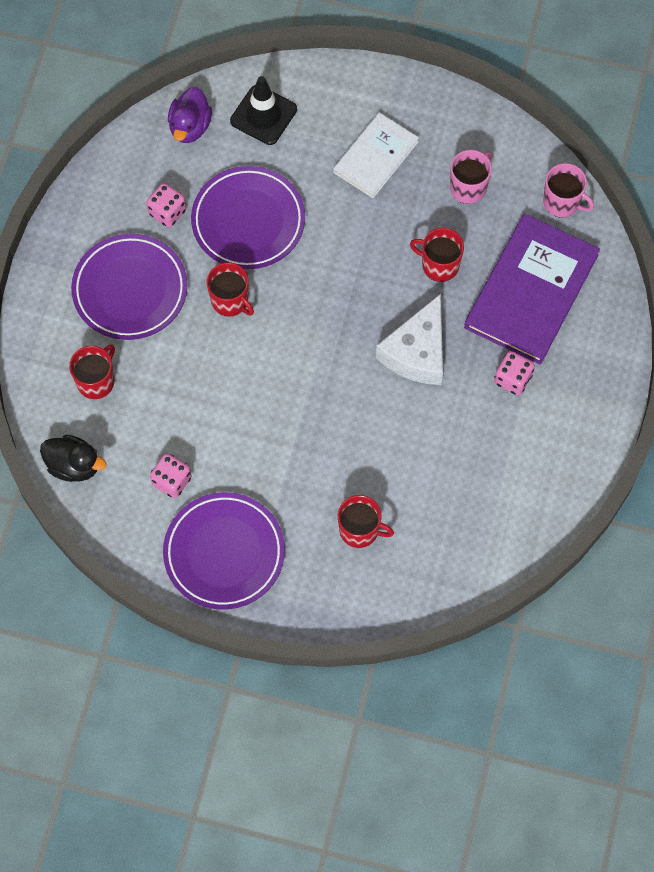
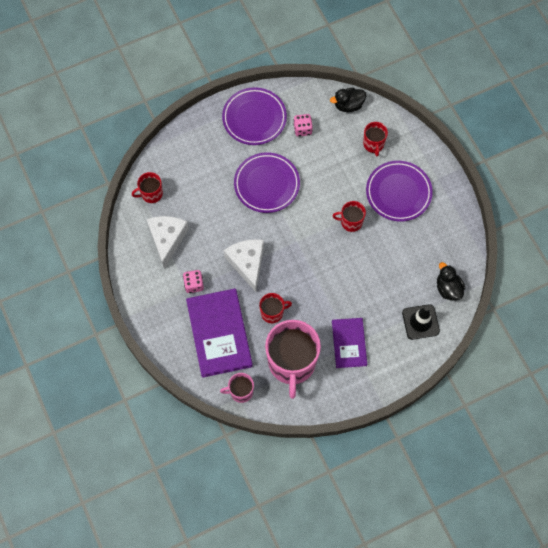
camera: 140 degrees right, 0 degrees up
(167, 212) = (417, 240): pink dice -> none
(190, 127) = (448, 288): purple duck -> black duck
(248, 221) = (378, 264): purple plate -> purple plate (266, 184)
(360, 530) = (206, 169): red mug -> red mug (151, 194)
(376, 157) = (349, 343): white book -> purple book
(469, 187) = (292, 363): pink mug -> pink mug, size x2.10
(499, 469) = (167, 239): none -> white cheese

